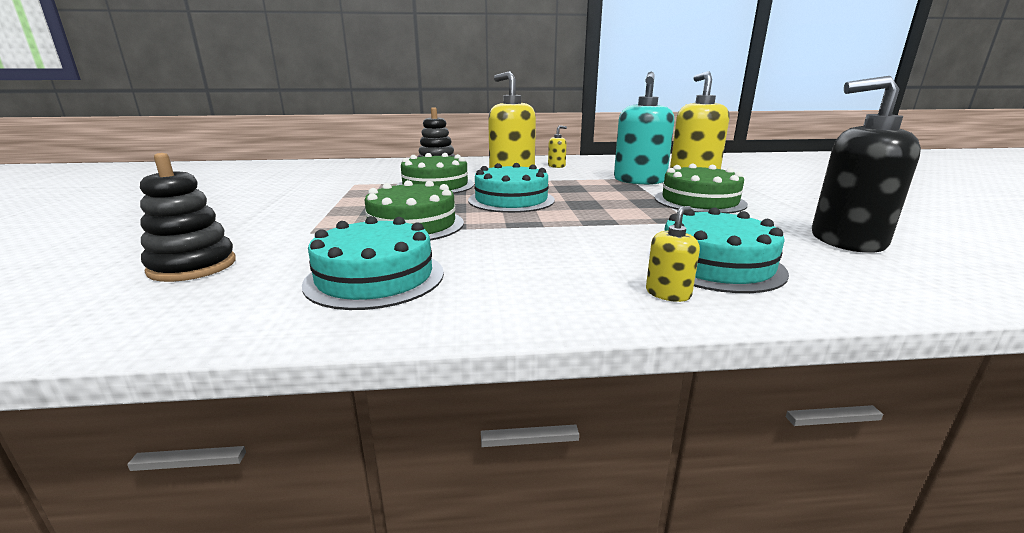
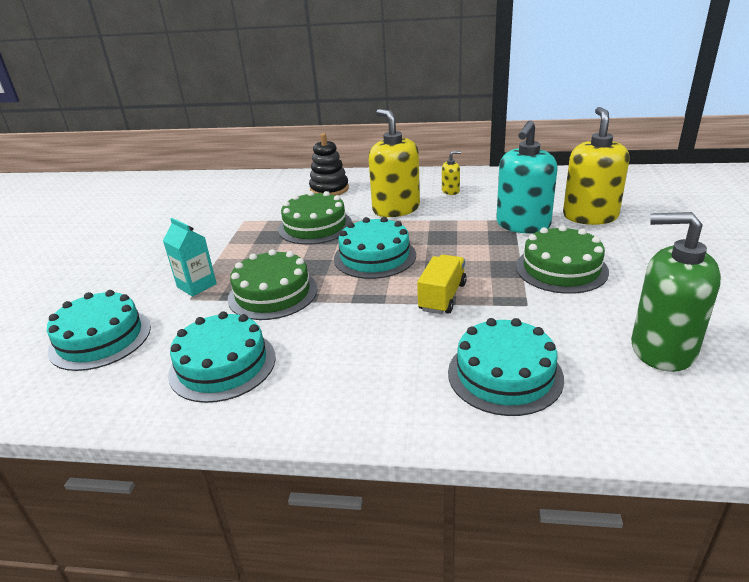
camera: 15 degrees right, 10 degrees up
(193, 266) = (100, 338): black stacking toy -> turquoise cake
(315, 223) = (196, 285): none -> turquoise carton
(602, 220) = (442, 297): none -> yellow truck
(668, 293) = (437, 409): yellow soap dispenser -> none
(846, 240) = (662, 349): black soap dispenser -> green soap dispenser

